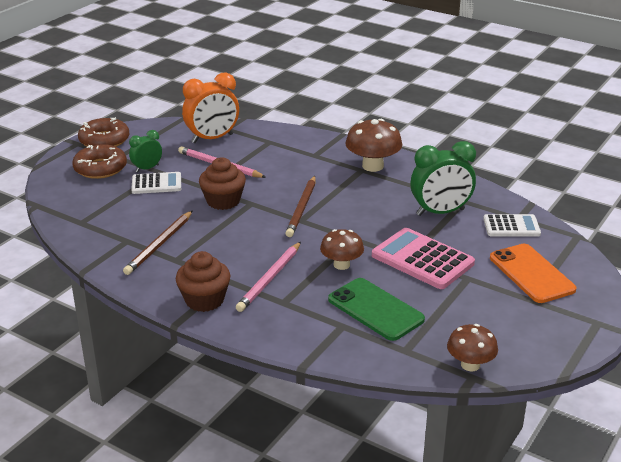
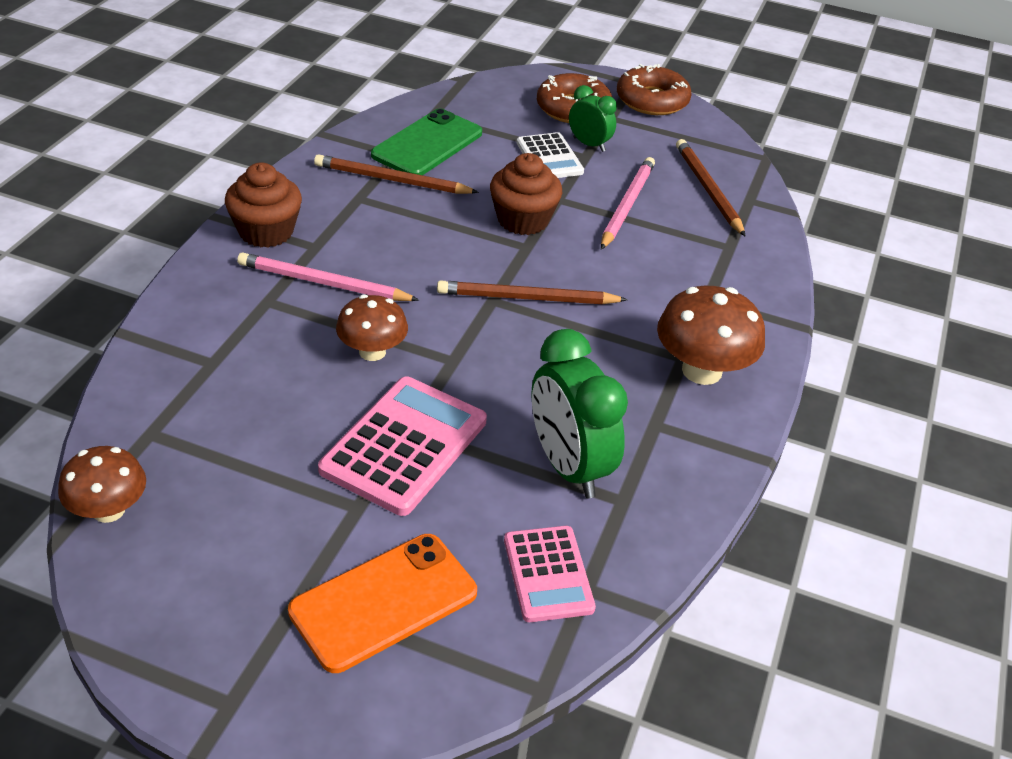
camera: 75 degrees right, 10 degrees up
(212, 138) = (707, 189): orange clock -> brown pencil
(375, 309) = (254, 395): green phone -> green phone (427, 144)
(511, 226) = (548, 574): white calculator -> pink calculator

